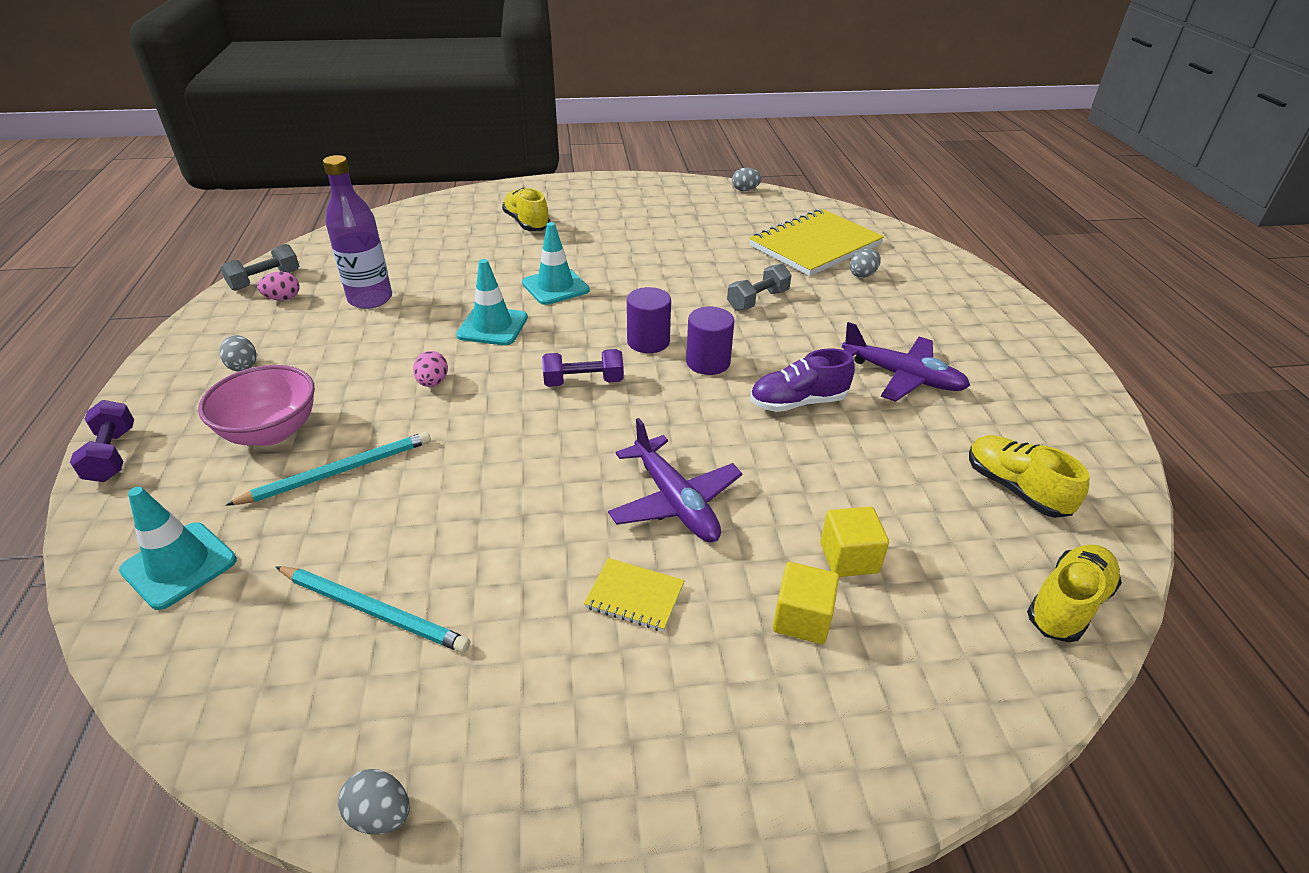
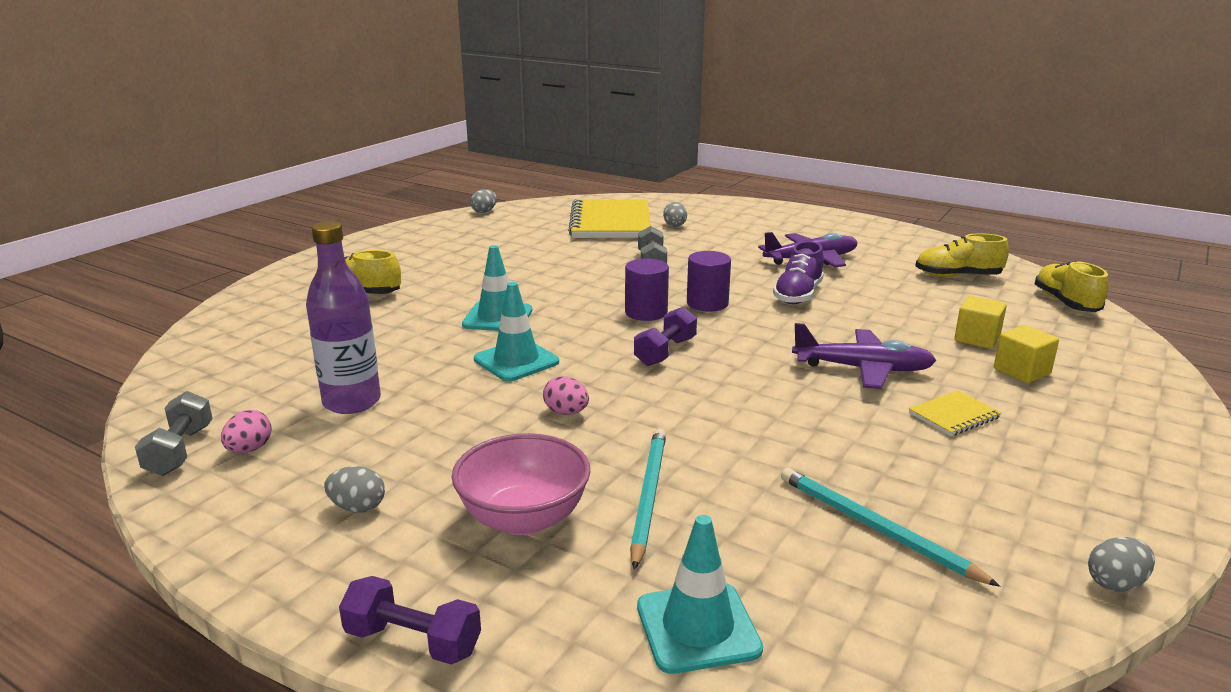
camera: 50 degrees left, 15 degrees down
(374, 611) = (875, 528): turquoise pencil -> turquoise pencil turned 105 degrees counterclockwise

